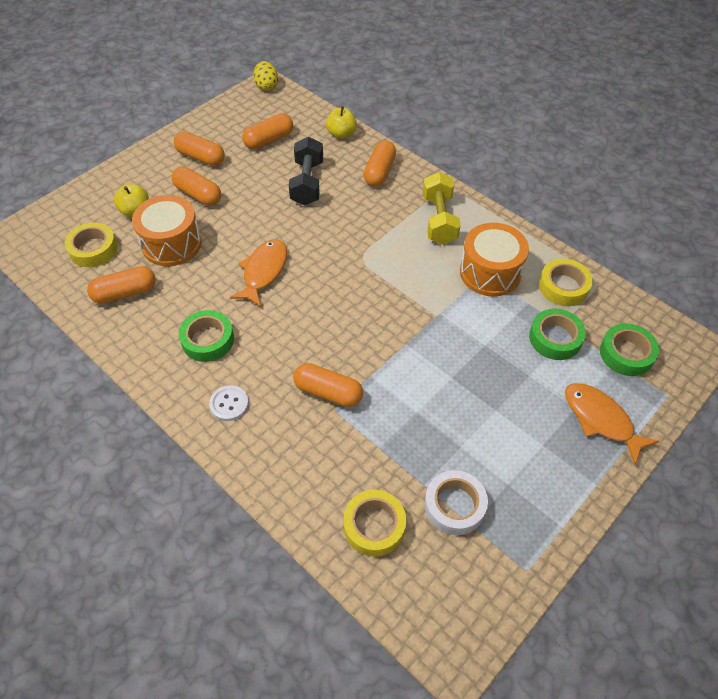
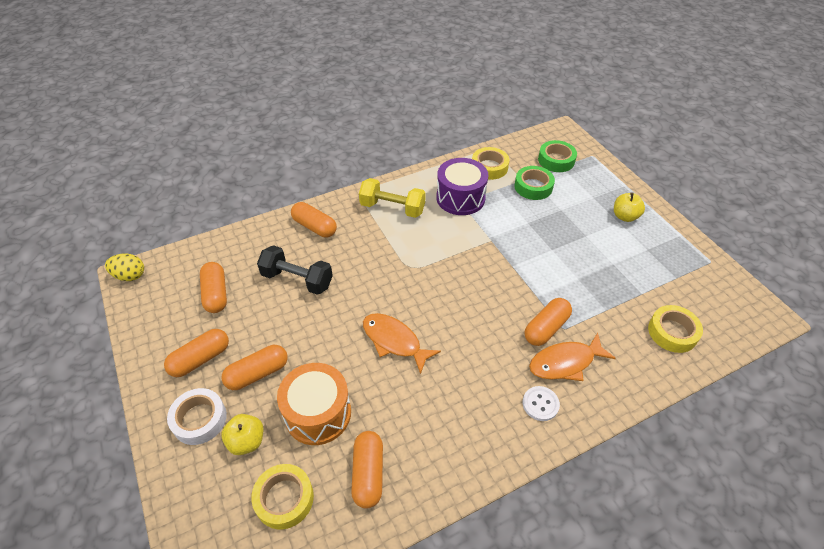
camera: 70 degrees left, 5 degrees down
(208, 340) = (461, 406): green tape -> none
(341, 134) = (247, 238): yellow apple -> yellow apple (625, 216)
(454, 505) = (660, 282): white tape -> white tape (199, 419)
(490, 272) = (460, 198): orange drum -> purple drum
(601, 420) = (604, 190): orange fish -> orange fish (565, 362)

